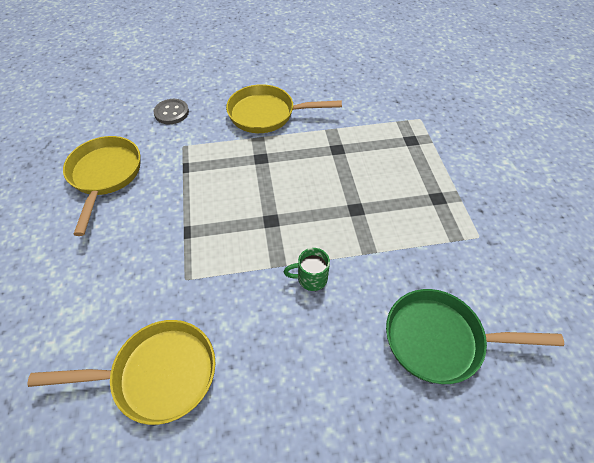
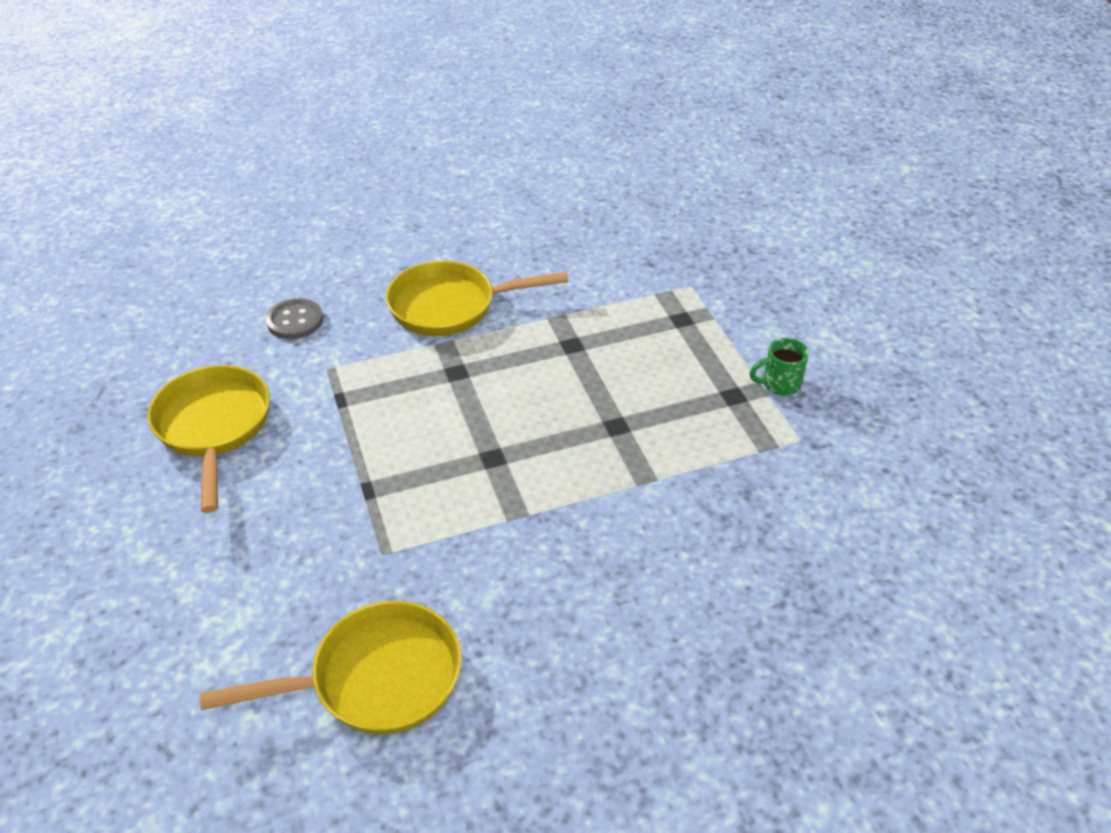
camera: 10 degrees left, 10 degrees down
(311, 278) = (569, 526): green mug -> green mug (779, 384)
(440, 340) = (764, 577): green pan -> none

